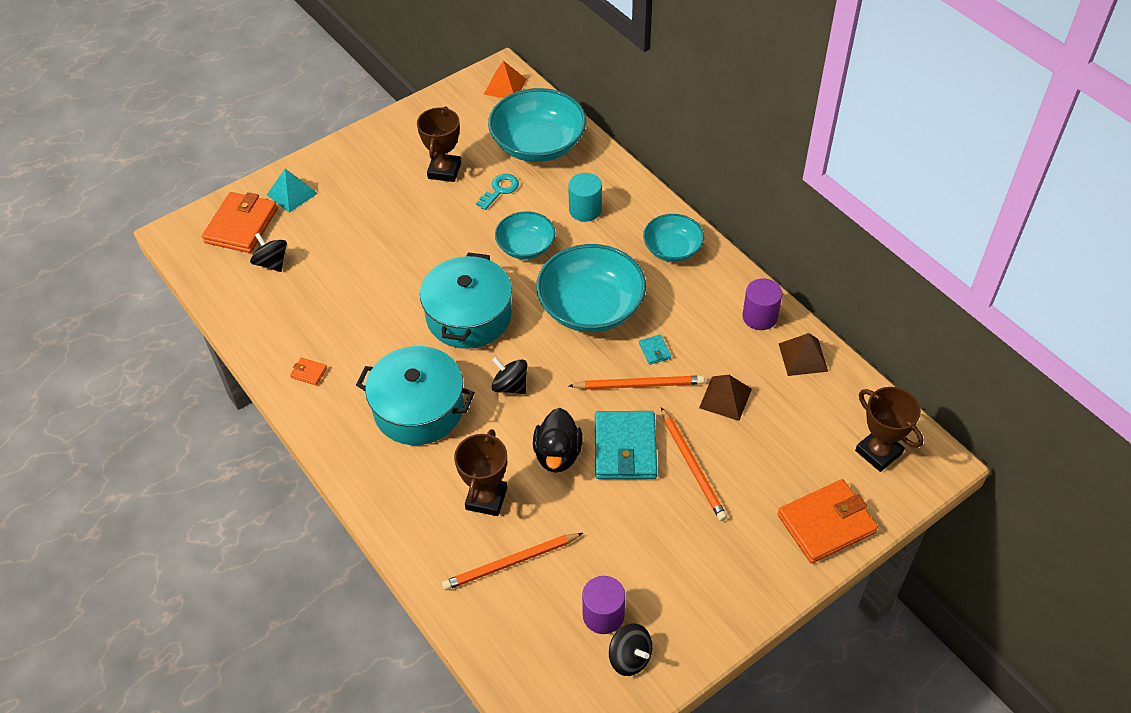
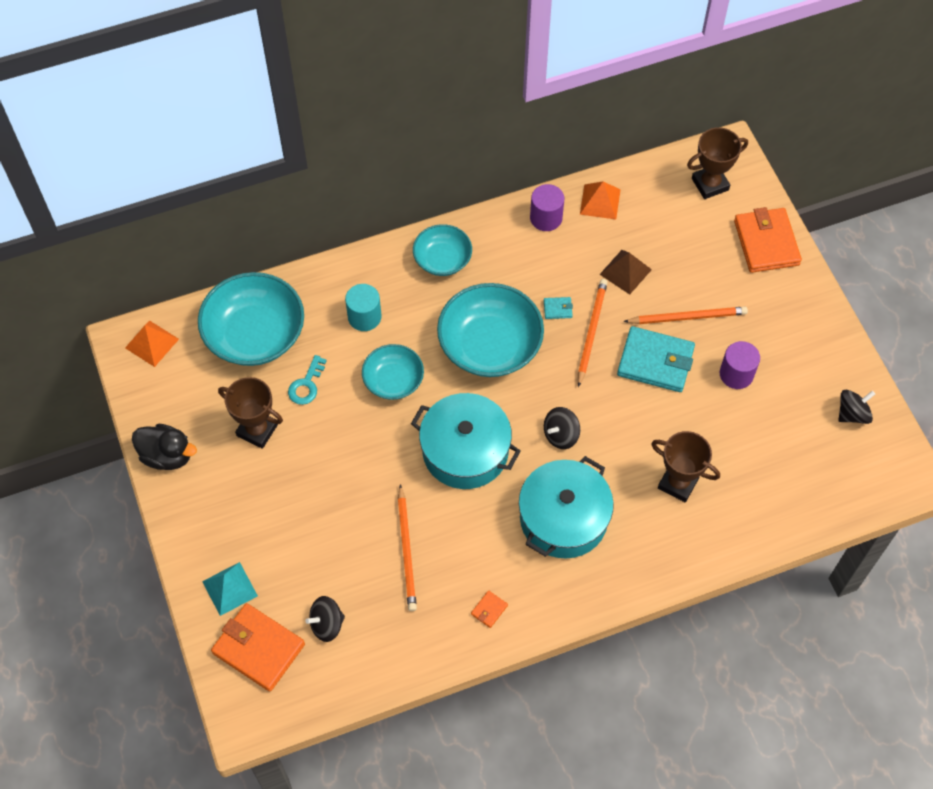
camera: 75 degrees left, 10 degrees up
(500, 190) = (306, 385): turquoise key -> turquoise key turned 120 degrees counterclockwise
(510, 563) = (747, 479): orange pencil -> orange pencil (407, 550)
(557, 454) = (647, 415): black duck -> black duck (167, 455)
(603, 615) = (811, 422): purple cylinder -> purple cylinder (736, 374)
(803, 357) = (600, 202): brown pyramid -> orange pyramid

